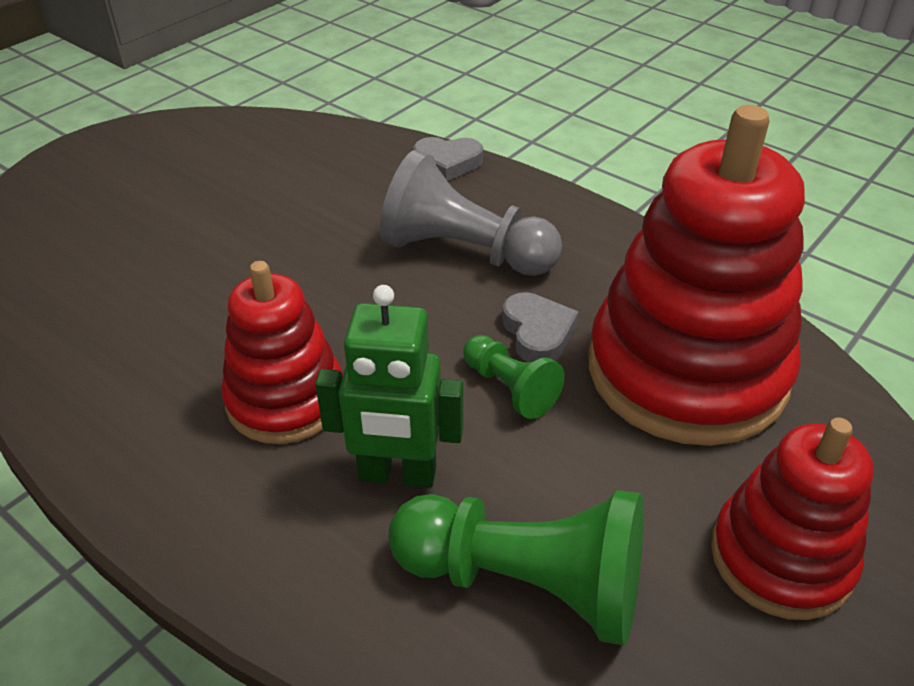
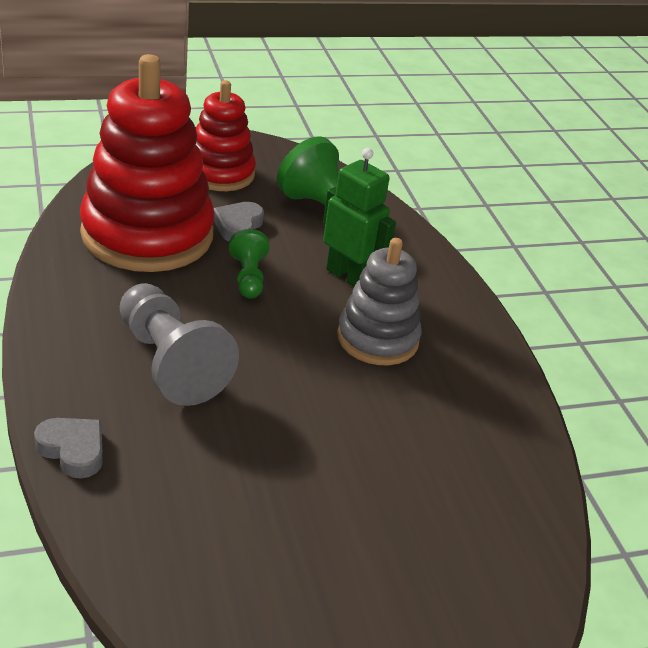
camera: 150 degrees left, 5 degrees down
(286, 399) = (377, 339): red stacking toy -> grey stacking toy
(537, 333) = (195, 292): grey heart -> grey heart (238, 226)

